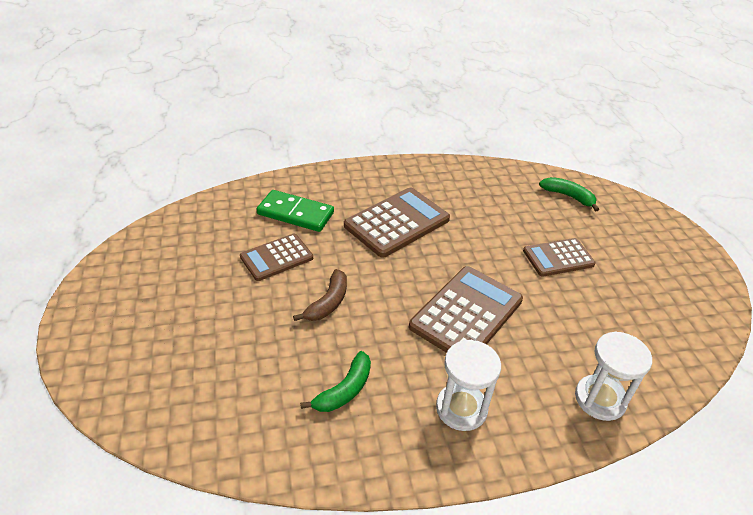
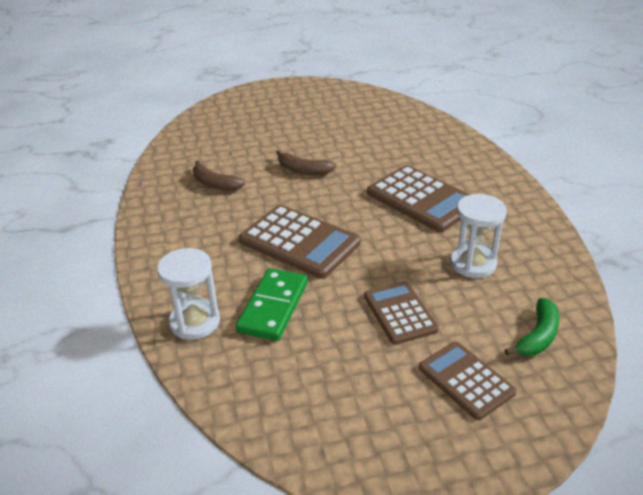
camera: 90 degrees right, 5 degrees down
(276, 258) = (352, 143): brown calculator -> brown calculator (466, 380)
(295, 213) = (413, 146): green domino -> green domino (273, 307)
(344, 390) = (215, 184): green banana -> brown banana
(461, 408) = (193, 238): white hourglass -> white hourglass (473, 263)

